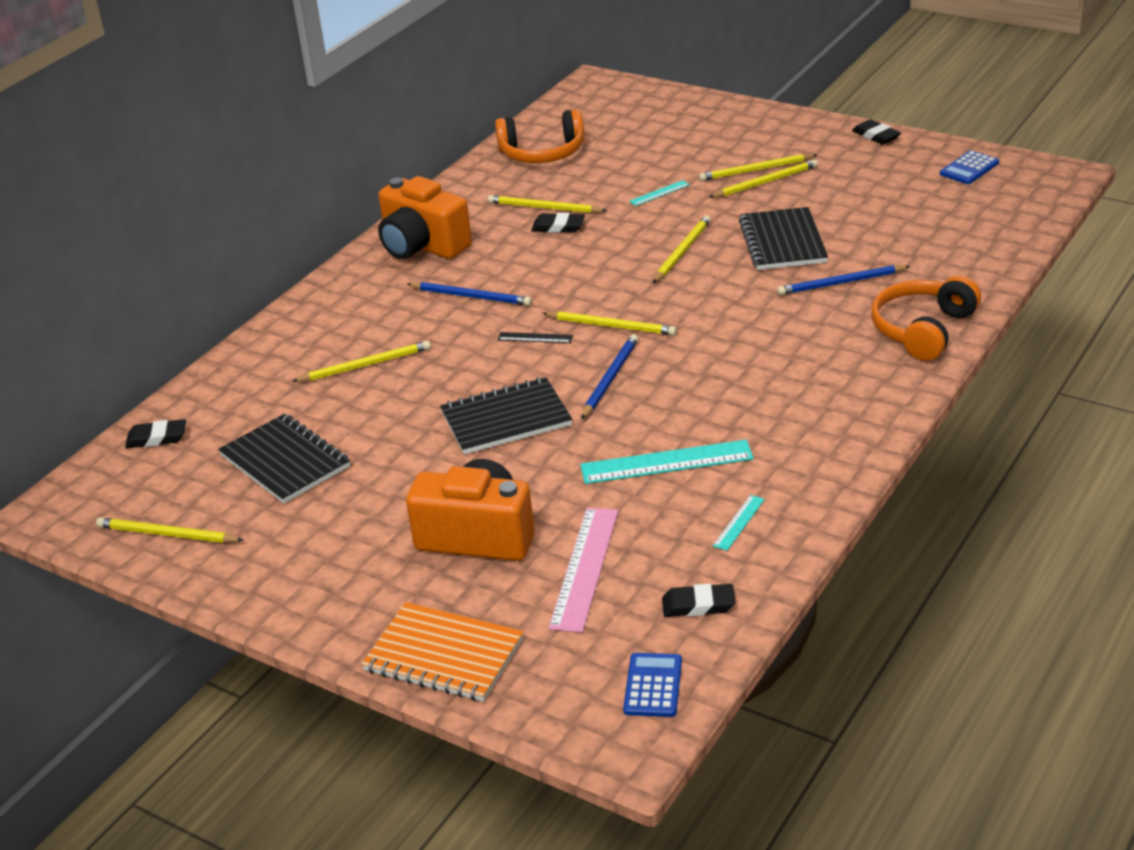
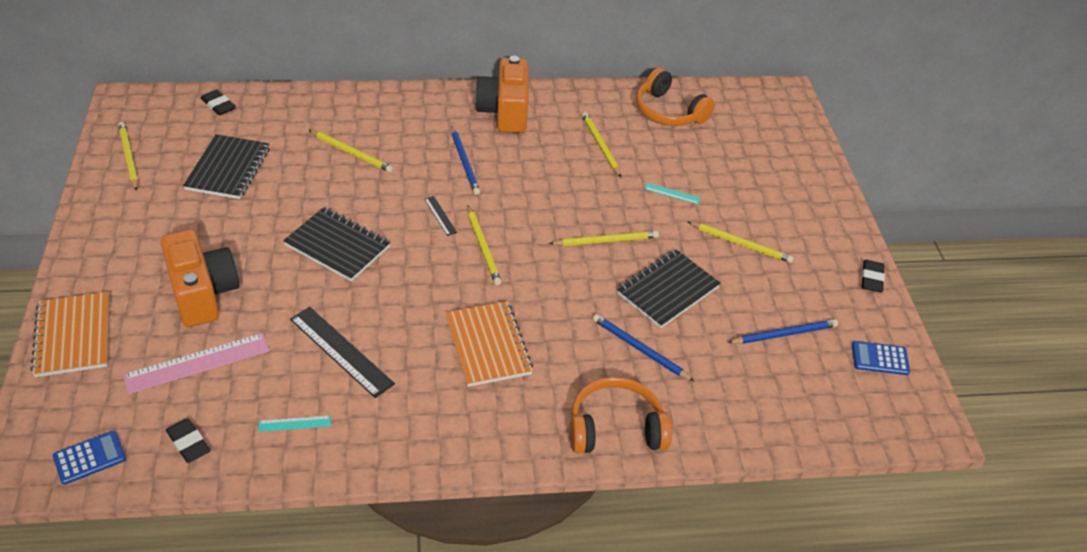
camera: 45 degrees right, 10 degrees up
(558, 227) = (583, 163): black eraser -> none
(610, 378) = (419, 276): blue pencil -> blue pencil (784, 334)
(666, 462) = (341, 351): turquoise ruler -> black ruler
(751, 367) = (488, 345): none -> orange notebook
(755, 170) = (752, 231): yellow pencil -> none

